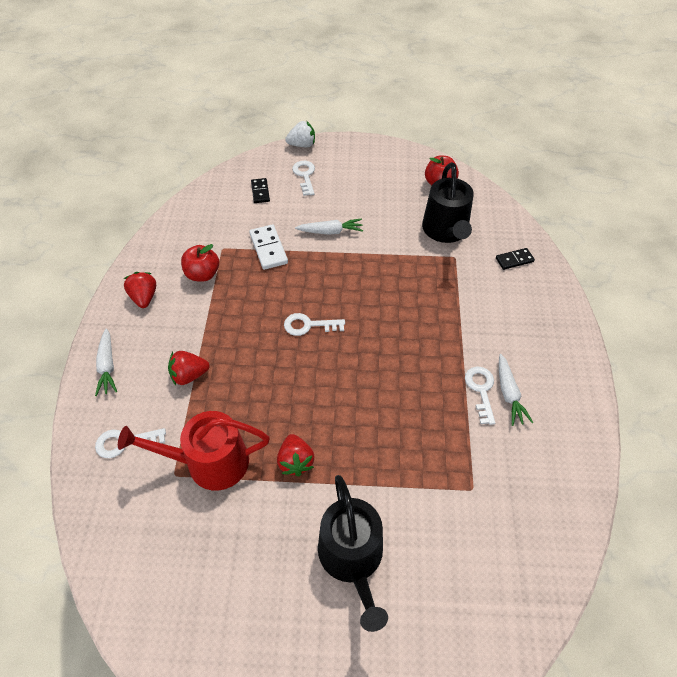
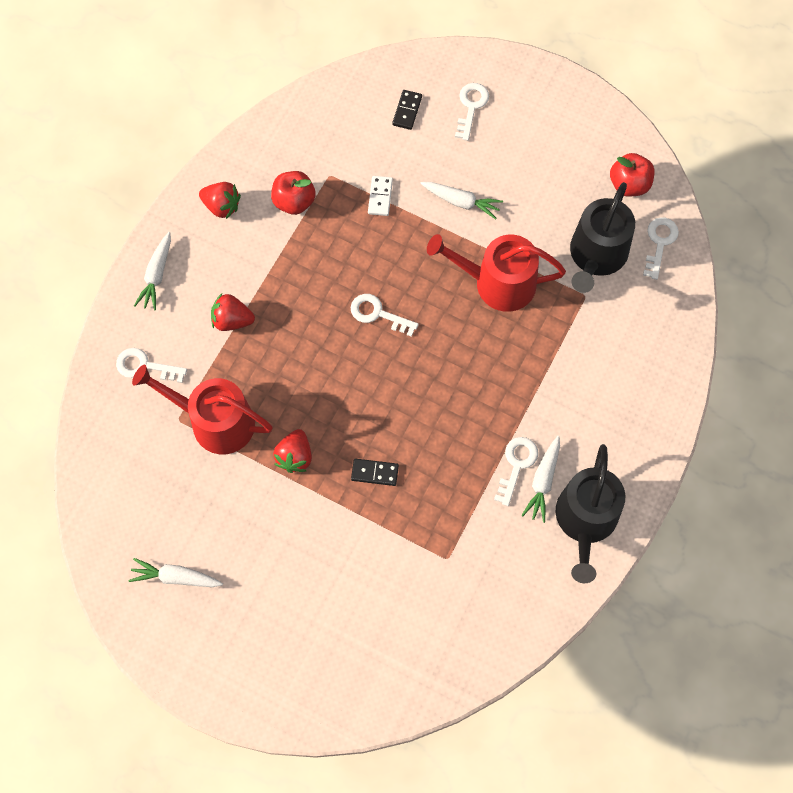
camera: 25 degrees right, 15 degrees up
(144, 297) = (222, 206): red strawberry -> red strawberry turned 105 degrees clockwise
(232, 626) = (175, 577): none -> white carrot
(268, 249) = (380, 197): white domino -> white domino, size x0.66
(302, 145) = (491, 56): white strawberry -> none
(352, 558) = (303, 569): black watering can -> black watering can (585, 521)
(387, 272) = (497, 283): none -> red watering can
(482, 209) = (659, 243): none -> white key
(514, 260) = (652, 328): black domino -> black domino (375, 472)

